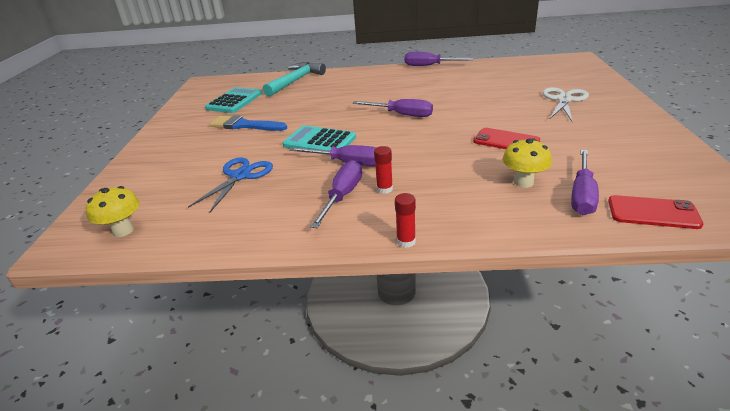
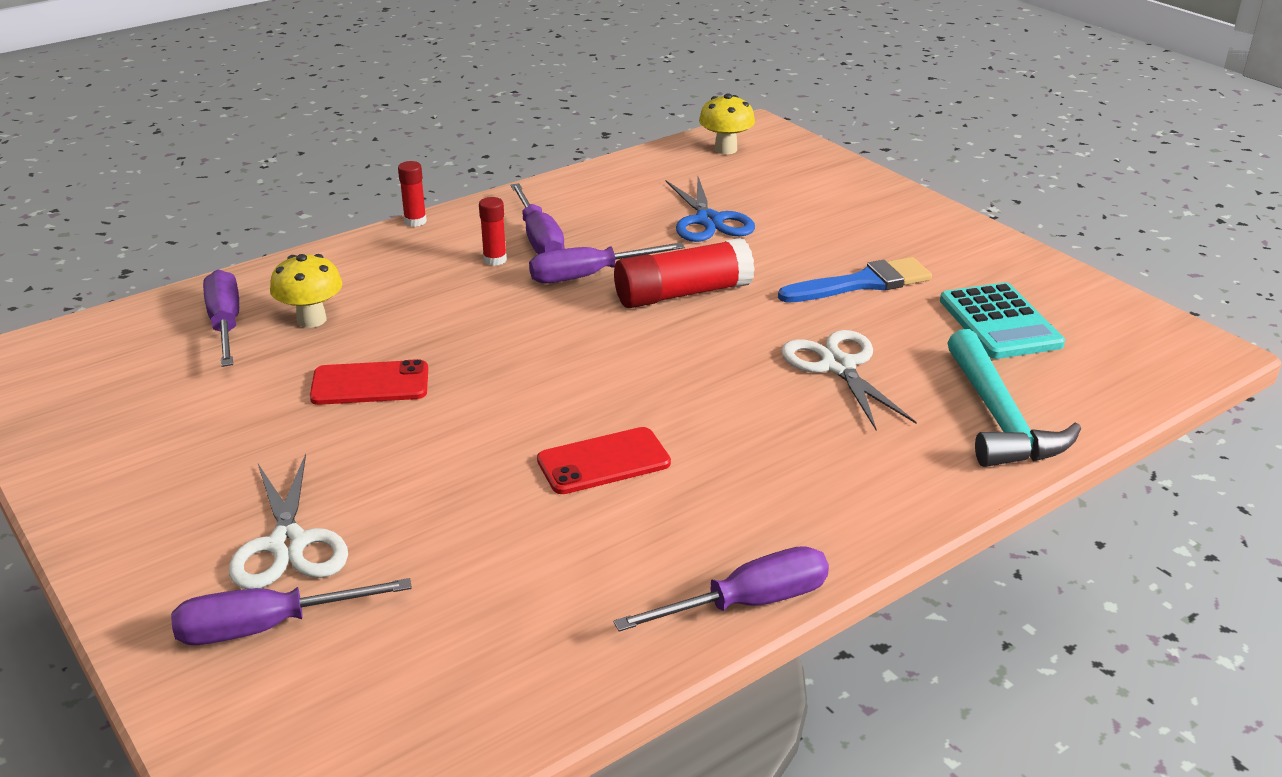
camera: 140 degrees right, 0 degrees up
(312, 102) = (838, 366): none -> white scissors
(319, 141) = (683, 294): turquoise calculator -> red glue stick
(402, 115) = (613, 389): purple screwdriver -> purple screwdriver (266, 627)
(653, 212) = (133, 327): red phone -> red phone (603, 462)

